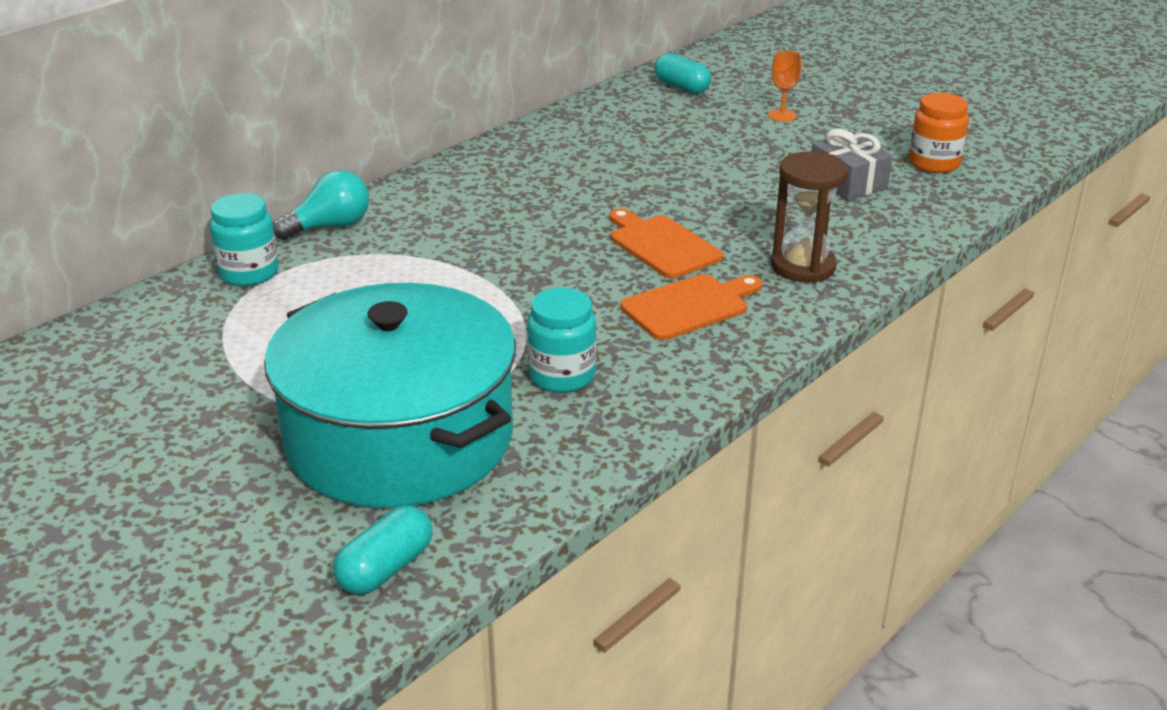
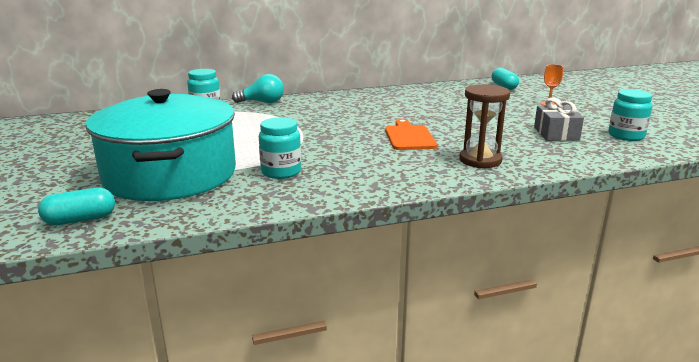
camera: 30 degrees right, 10 degrees down
(689, 306) = (389, 161): orange cutting board -> none
(934, 163) = (626, 136): orange jar -> turquoise jar

